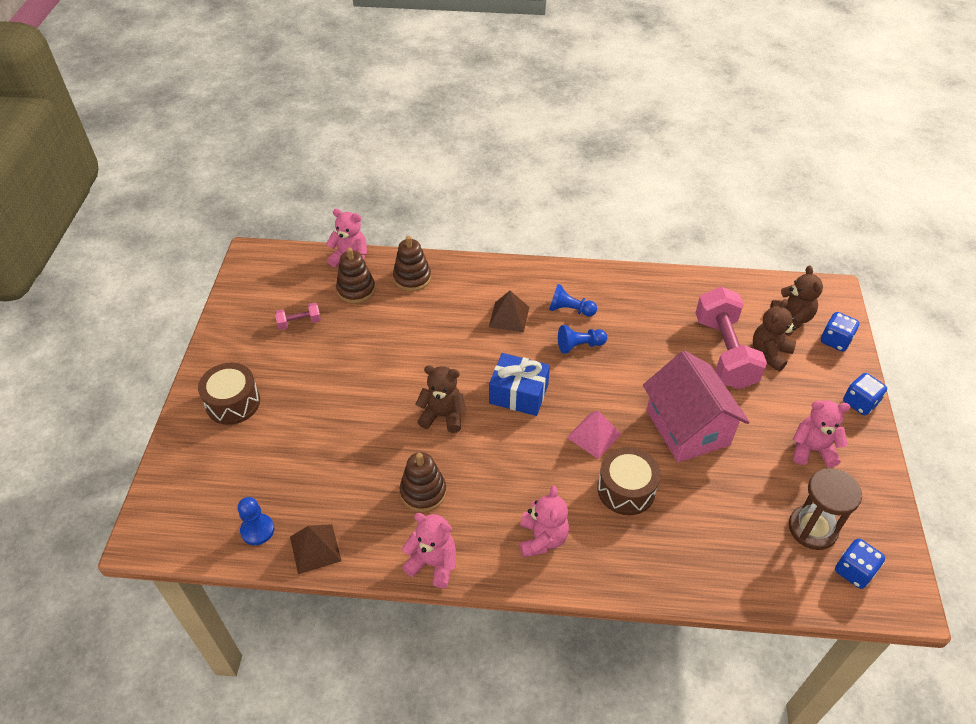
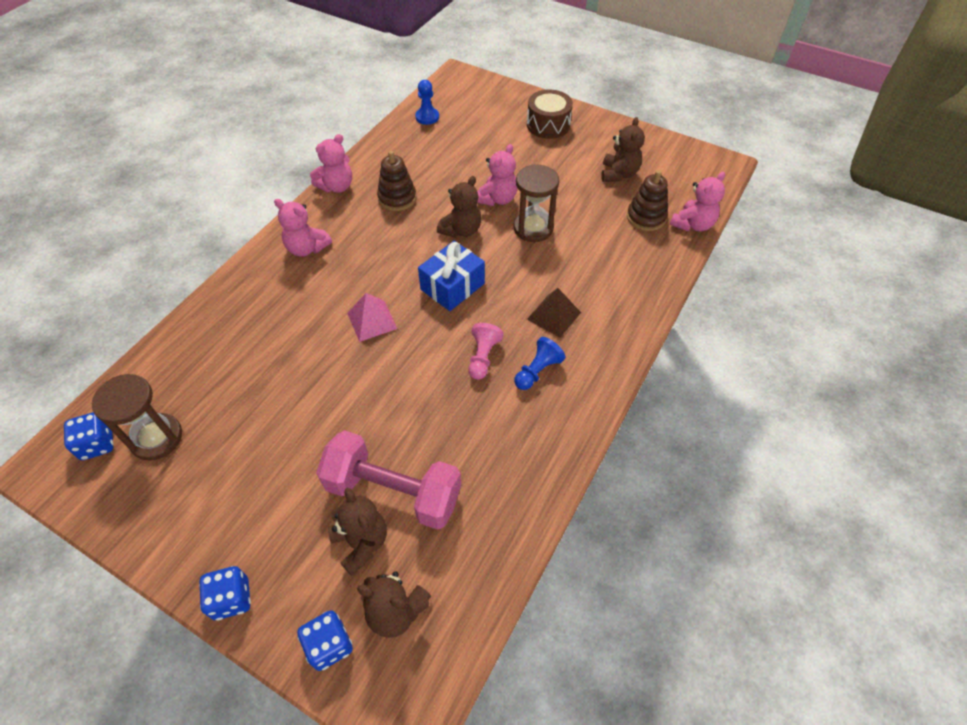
camera: 115 degrees right, 5 degrees up
(299, 323) = (619, 174): pink dumbbell -> brown teddy bear
(315, 548) = (393, 138): brown pyramid -> none
(411, 362) = (533, 228): none -> brown hourglass
(412, 278) = (646, 260): brown stacking toy -> none
(579, 345) = (483, 357): blue pawn -> pink pawn
(626, 489) = (304, 318): brown drum -> none
(687, 427) = (328, 398): pink house -> none
(812, 450) = (222, 497): pink teddy bear -> pink teddy bear (497, 199)

